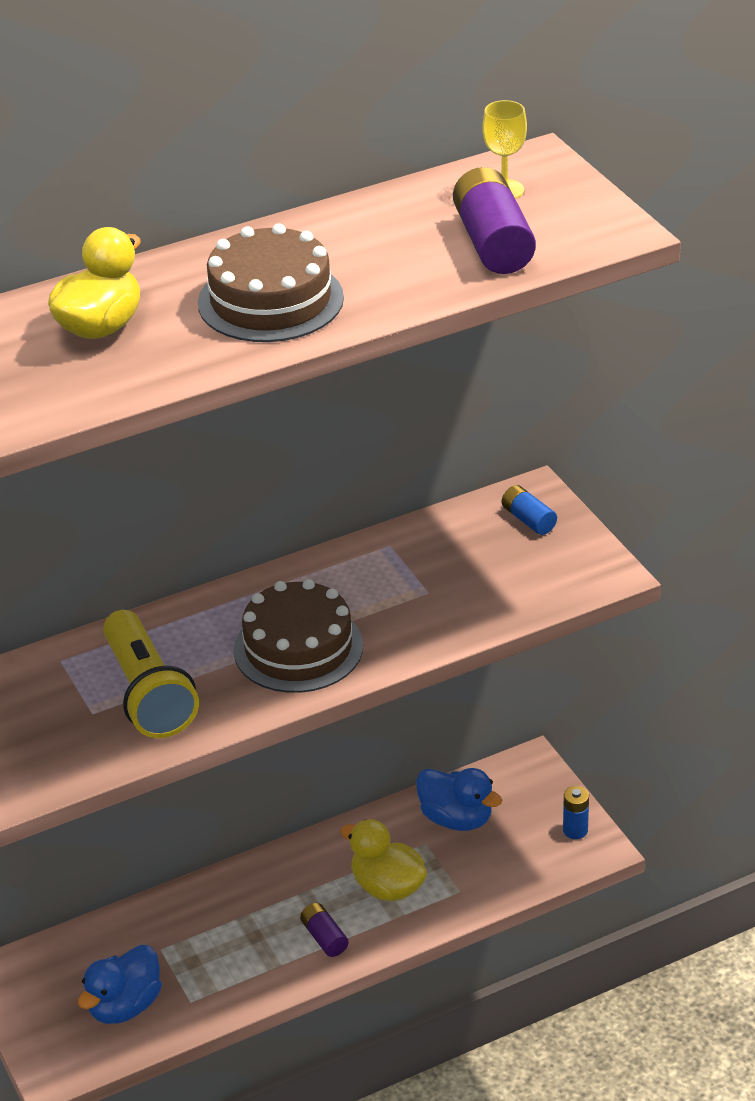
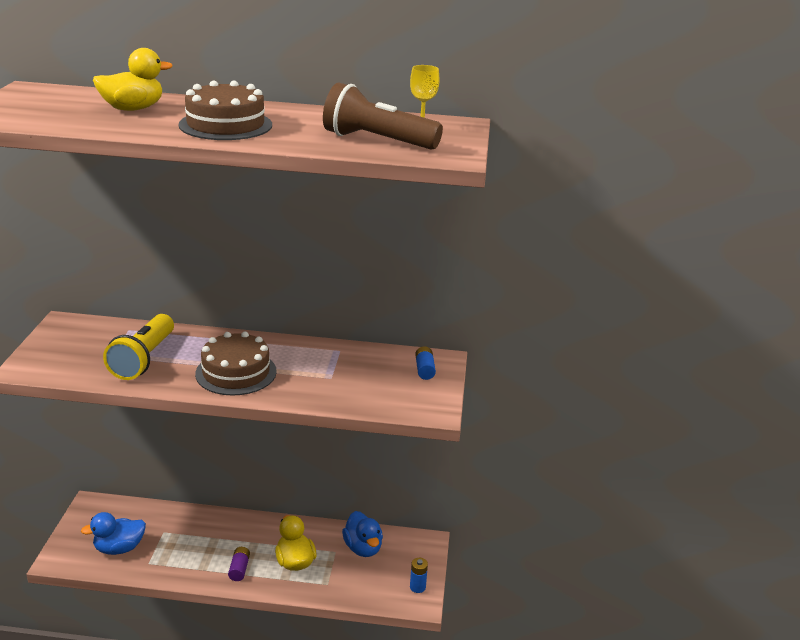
camera: 30 degrees right, 10 degrees down
(493, 243) = (377, 141): purple battery -> brown flashlight

